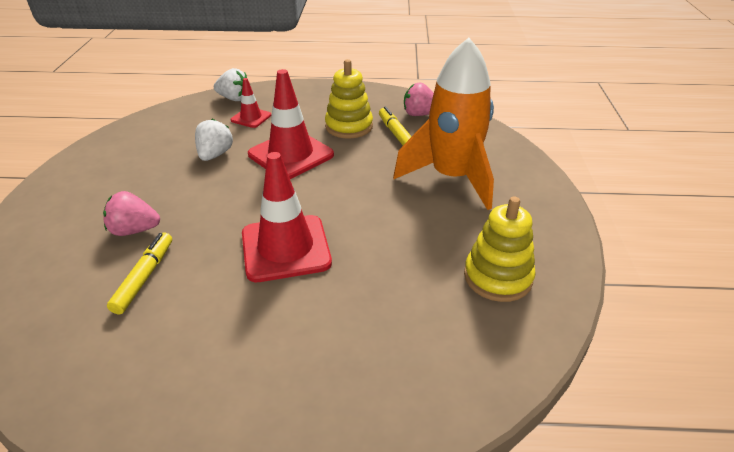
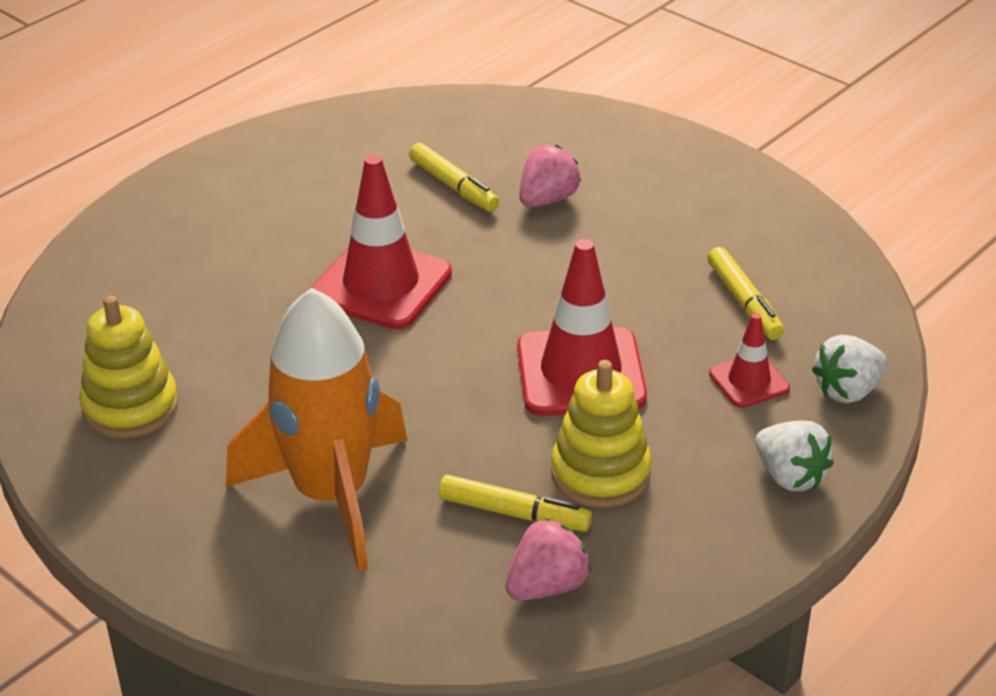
camera: 130 degrees right, 0 degrees up
(190, 137) = (744, 302): none -> yellow marker
(215, 155) = (660, 306): white strawberry -> white strawberry (790, 476)

